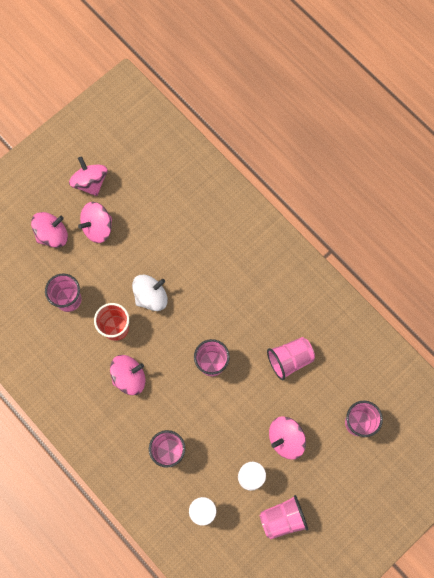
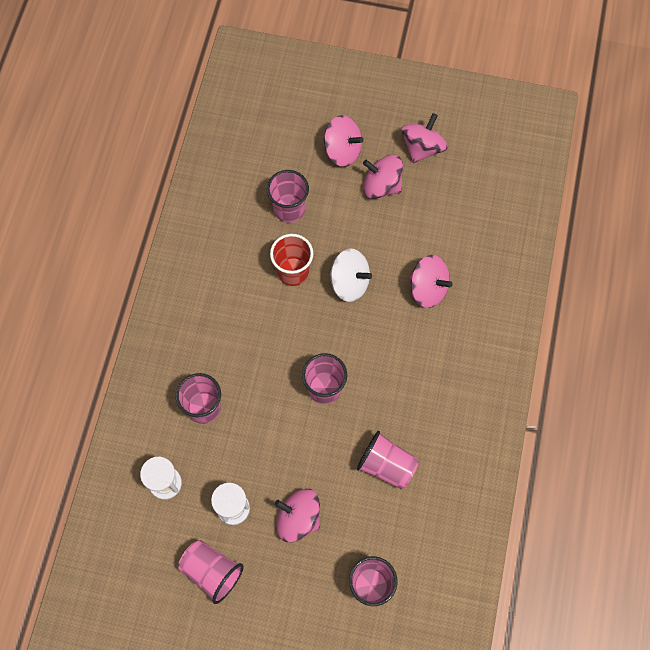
camera: 55 degrees right, 5 degrees down
(129, 377) = (252, 318): pink spinning top -> pink spinning top (428, 289)

